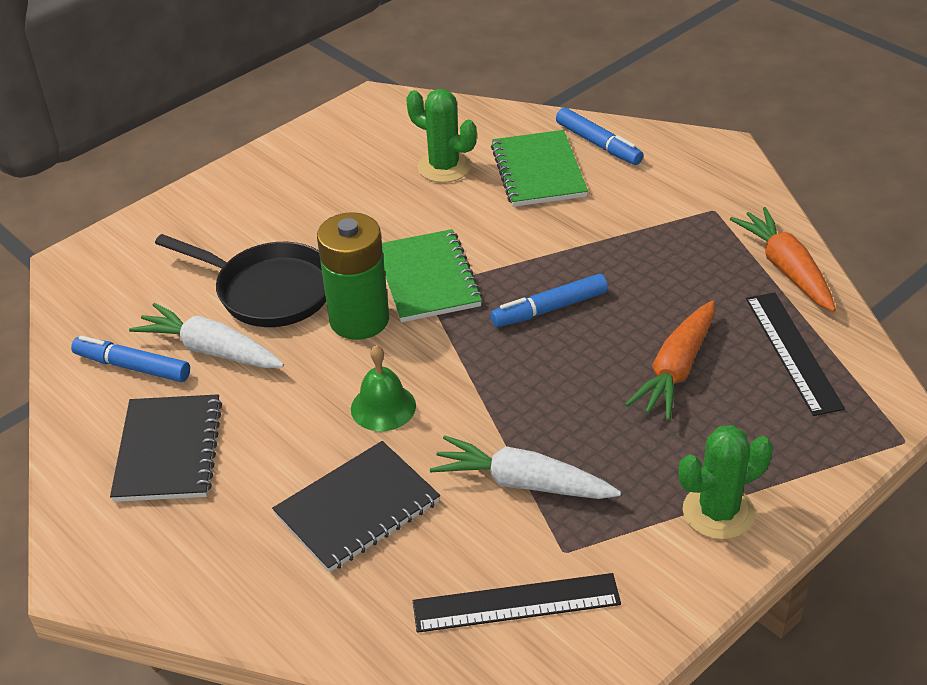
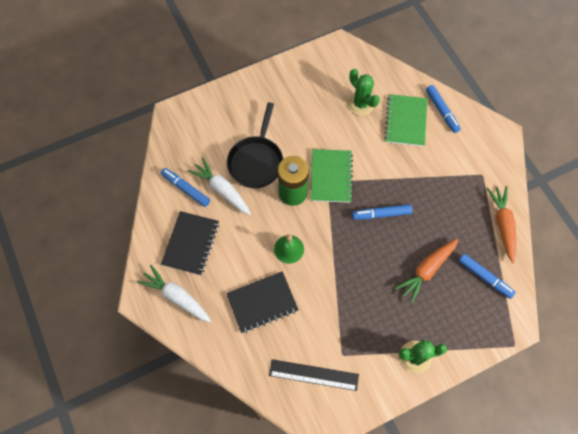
camera: 15 degrees right, 25 degrees up
(269, 291) = (256, 161): black pan -> black pan turned 60 degrees clockwise
(522, 483) = (336, 312): white carrot -> white carrot (177, 297)
(792, 352) = (484, 277): black ruler -> blue marker

